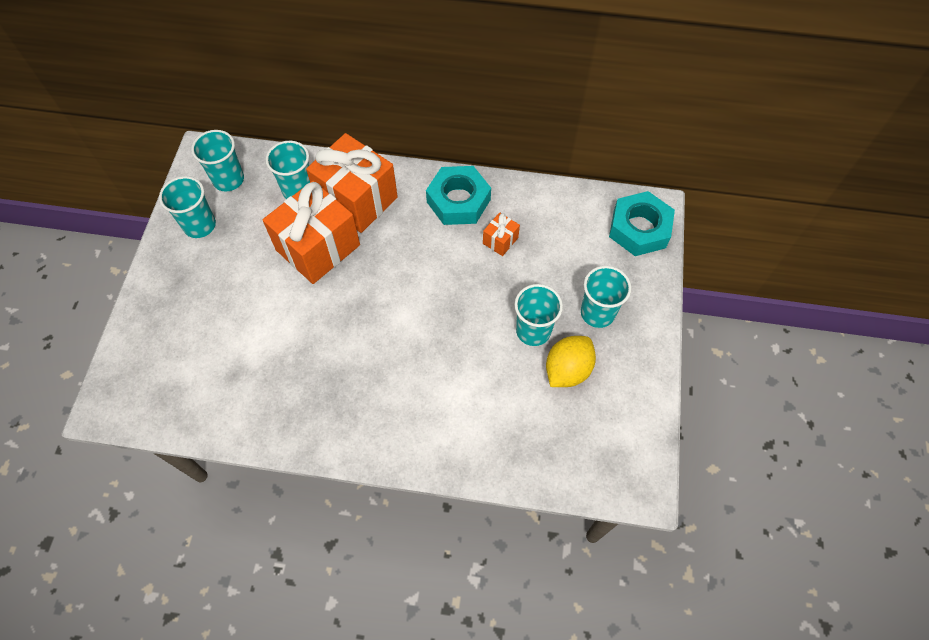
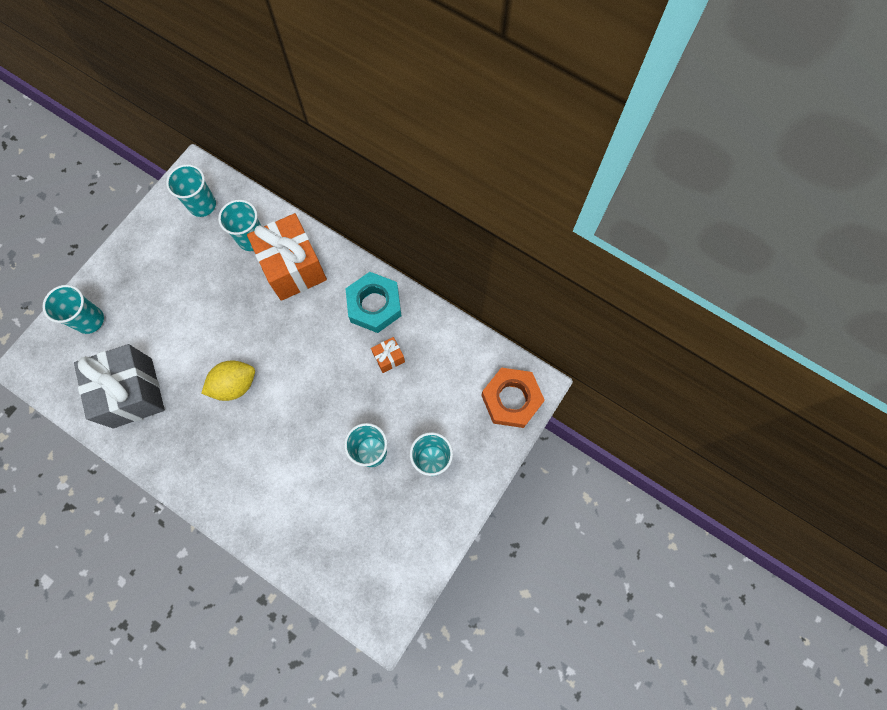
camera: 25 degrees right, 10 degrees up
(199, 225) = (161, 238): turquoise cup -> turquoise cup (90, 320)
(246, 383) = (132, 393): none -> grey gift
(318, 247) = (241, 299): orange gift -> none
(567, 370) = (379, 498): yellow lemon -> yellow lemon (235, 385)
(639, 229) = (511, 399): turquoise nut -> orange nut

